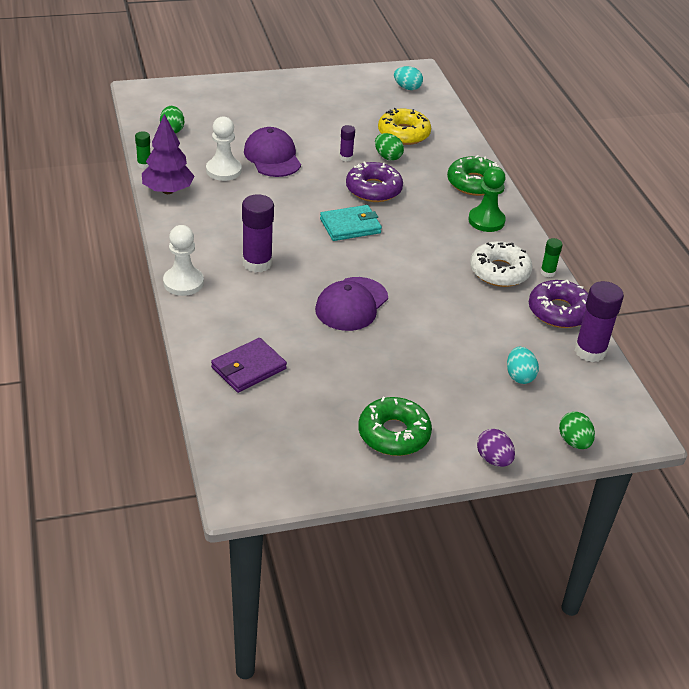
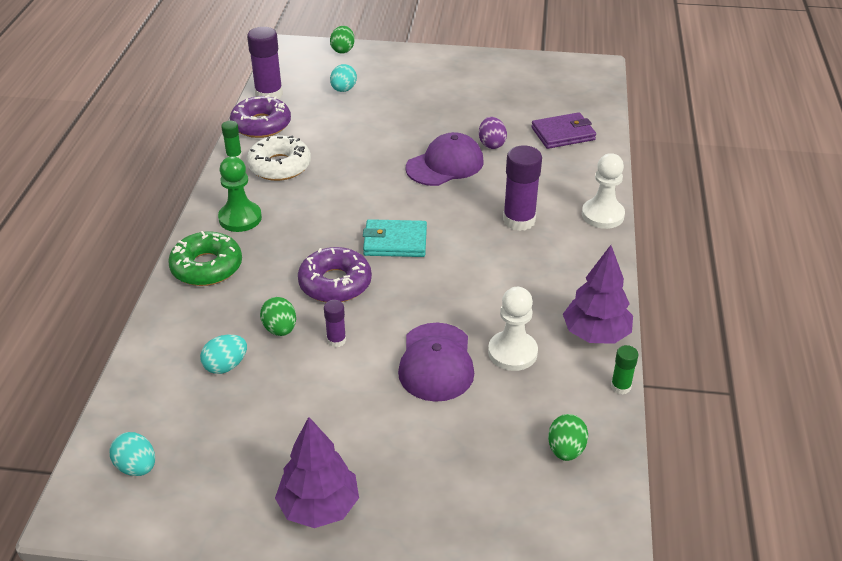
camera: 155 degrees left, 0 degrees up
(299, 89) = (319, 507): none -> purple tree
(394, 434) = (469, 76): green donut -> none
(403, 134) = (226, 366): yellow donut -> turquoise egg
(493, 459) = (408, 52): purple egg -> purple egg (491, 144)

